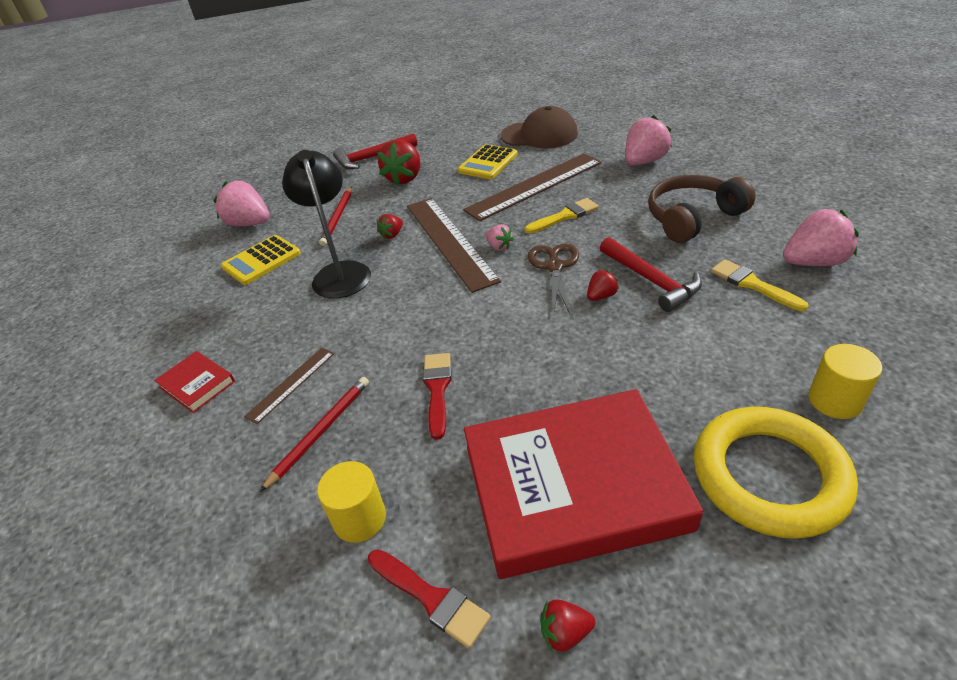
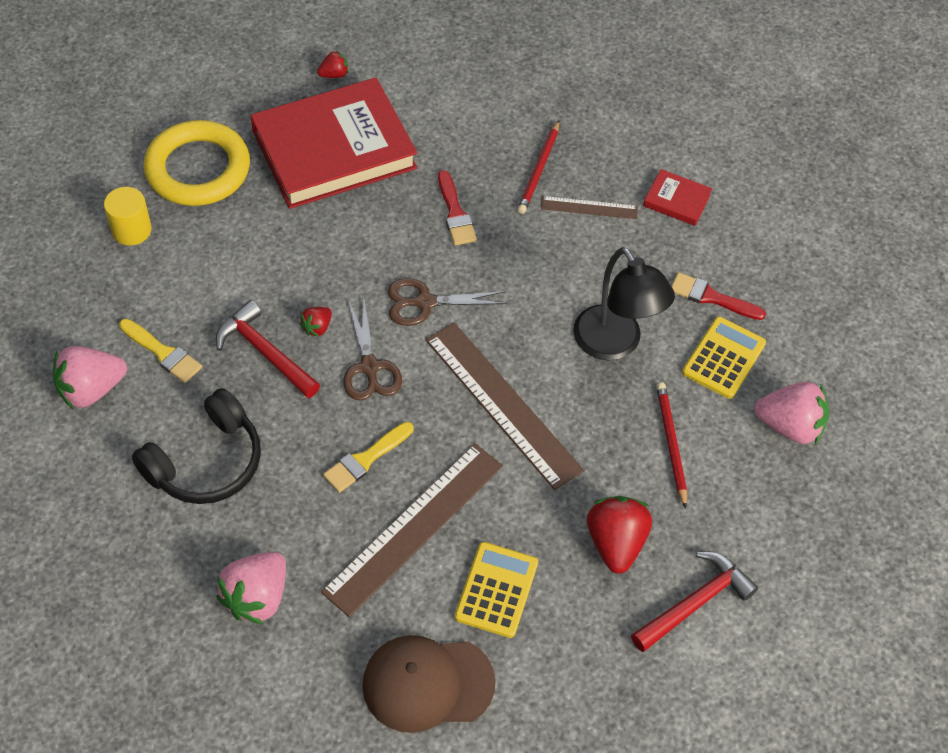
camera: 160 degrees right, 15 degrees up
(291, 384) = (589, 208): brown ruler -> brown ruler turned 75 degrees clockwise
(359, 518) = (479, 116): yellow cylinder -> none
(392, 235) = (580, 413): red strawberry -> none
(430, 598) = (416, 81): red brush -> red brush (712, 297)
(494, 310) = (425, 302): none -> brown scissors
(499, 247) = (439, 397): pink strawberry -> none
(692, 218) = (206, 462): brown headphones -> black headphones

